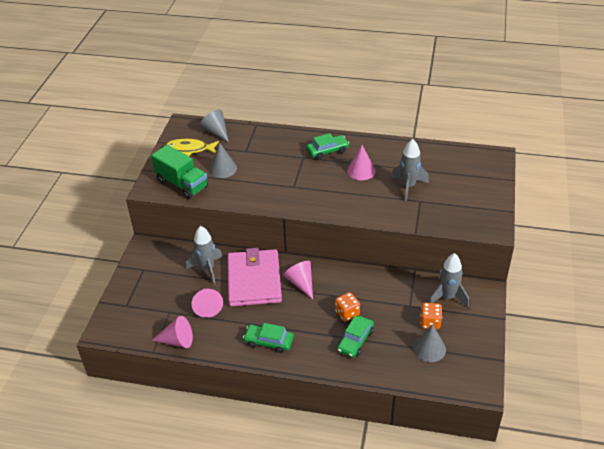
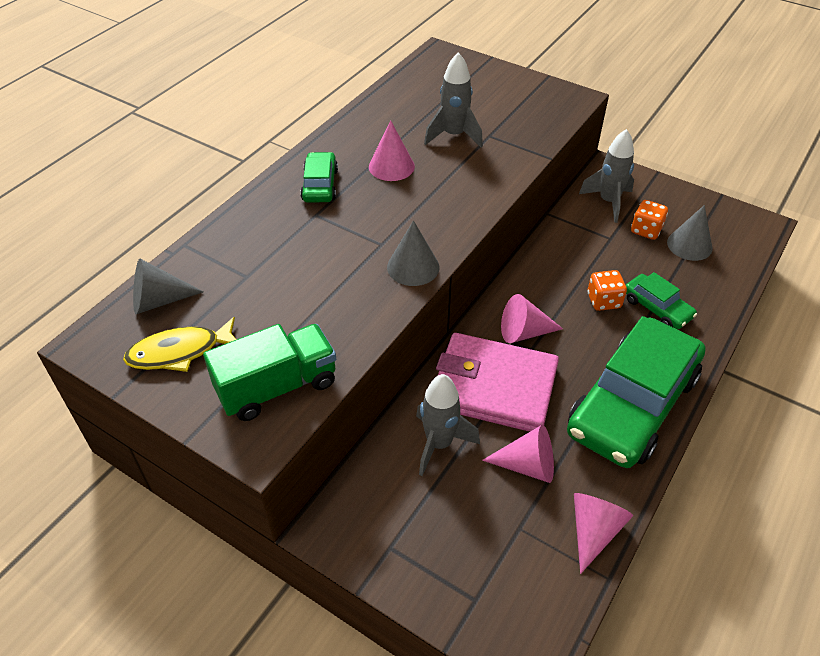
camera: 70 degrees left, 5 degrees up
(189, 149) = (180, 352): yellow fish -> yellow fish turned 45 degrees clockwise
(223, 169) = (274, 318): grey cone -> grey cone (413, 267)
(269, 342) = (632, 404): green car -> green car, size x2.19

